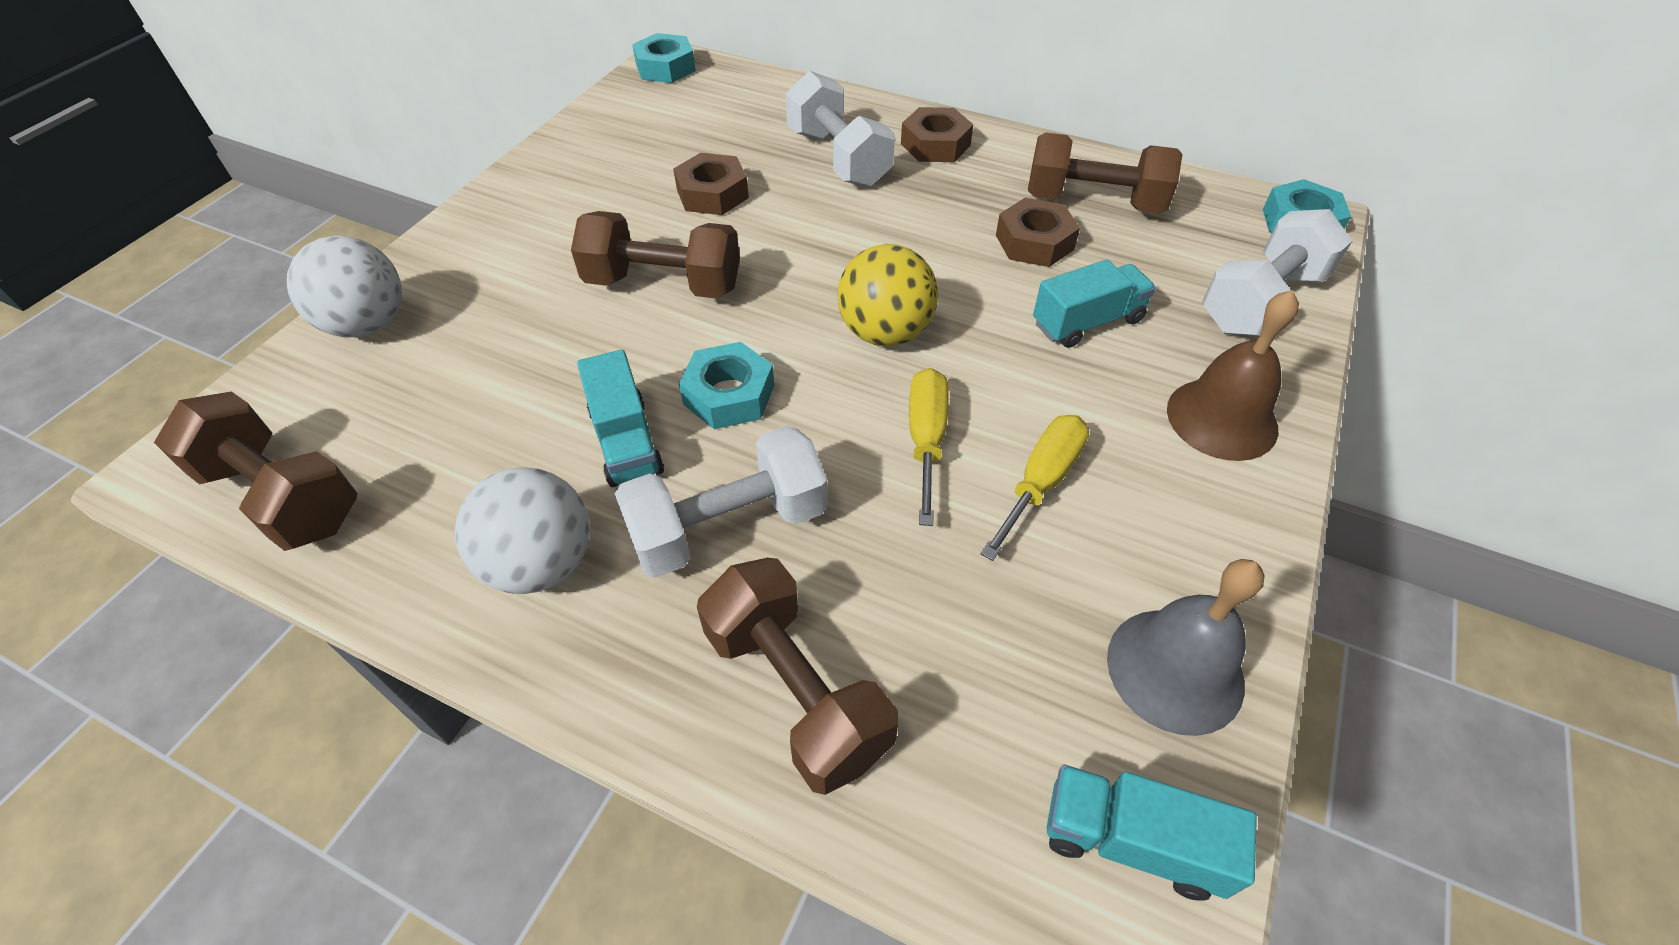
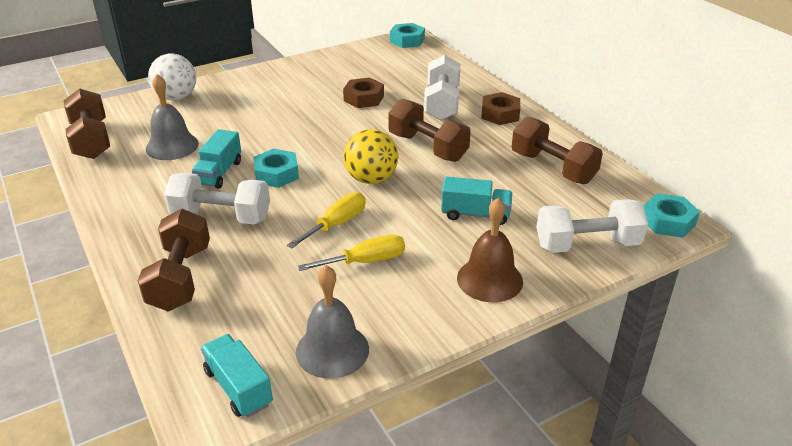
camera: 35 degrees right, 15 degrees down
(473, 429) = (172, 146): none -> grey bell
(541, 563) = (145, 197): white ball -> none
(663, 284) = (300, 125): brown dumbbell -> brown dumbbell (427, 147)
(1034, 242) = (494, 172): brown nut -> none

